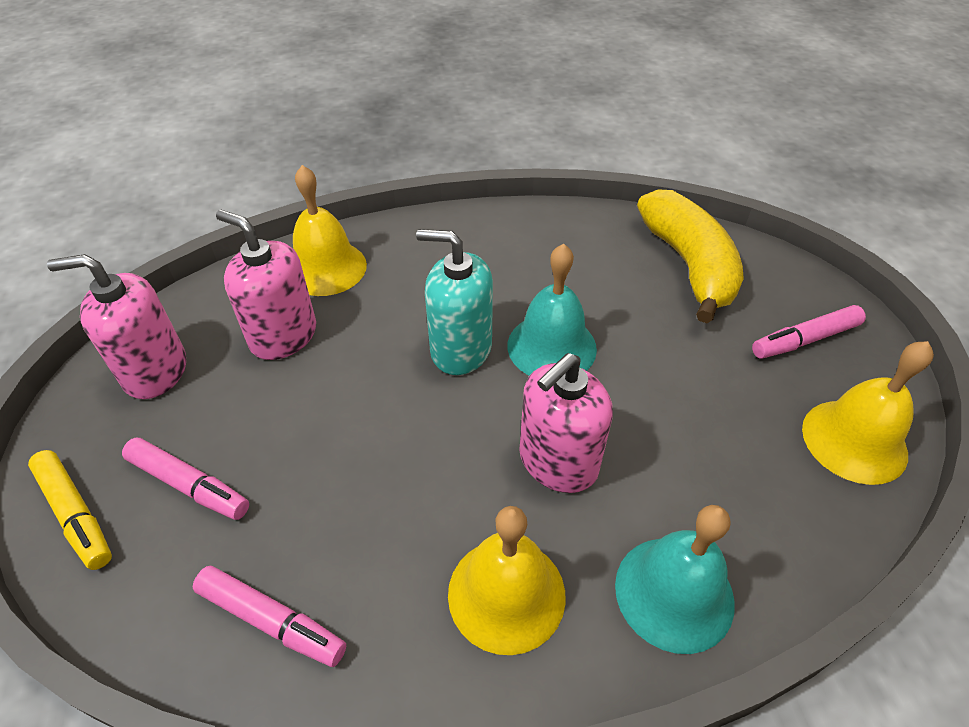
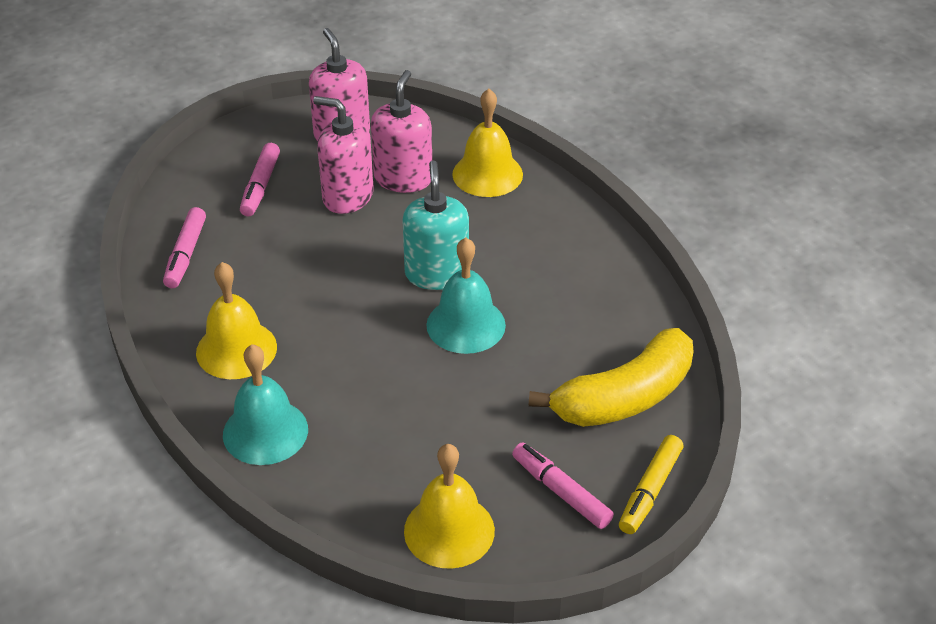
camera: 70 degrees right, 5 degrees down
(76, 514) = (224, 151): yellow marker -> yellow marker (650, 491)
(558, 461) = (350, 352): pink soap dispenser -> pink soap dispenser (347, 196)

